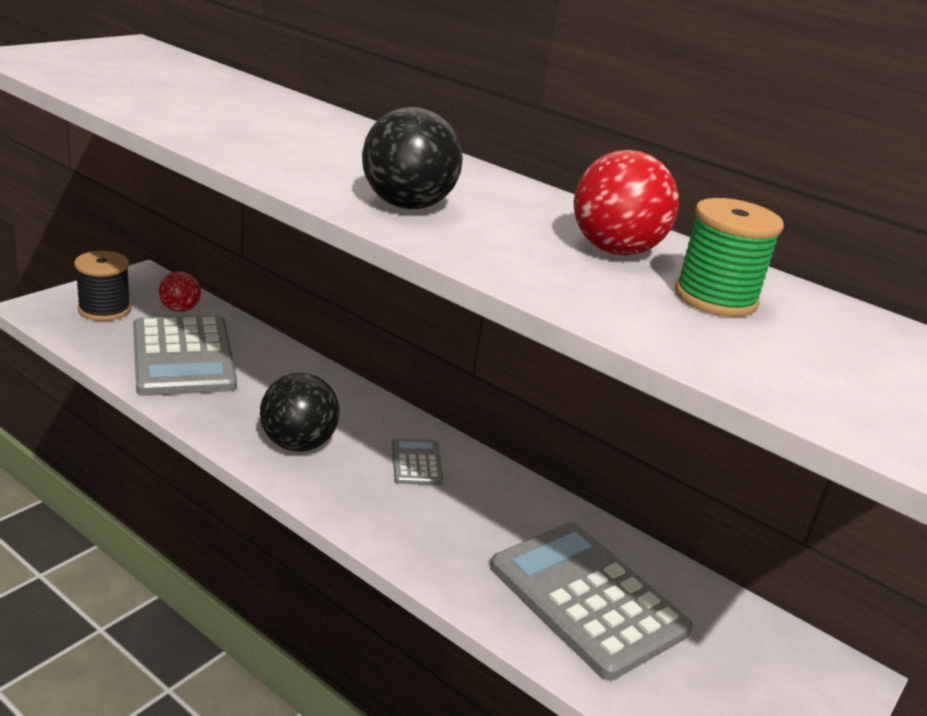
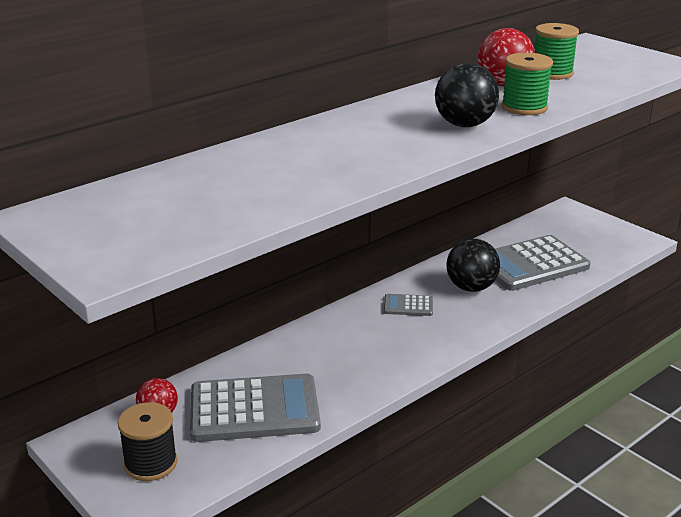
camera: 75 degrees left, 0 degrees up
(298, 444) = (389, 352): black ball -> black ball (471, 287)
(506, 253) = (524, 107): none -> green spool

